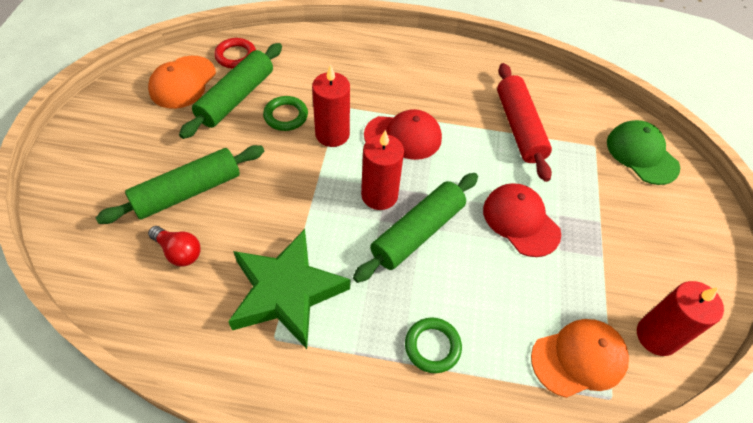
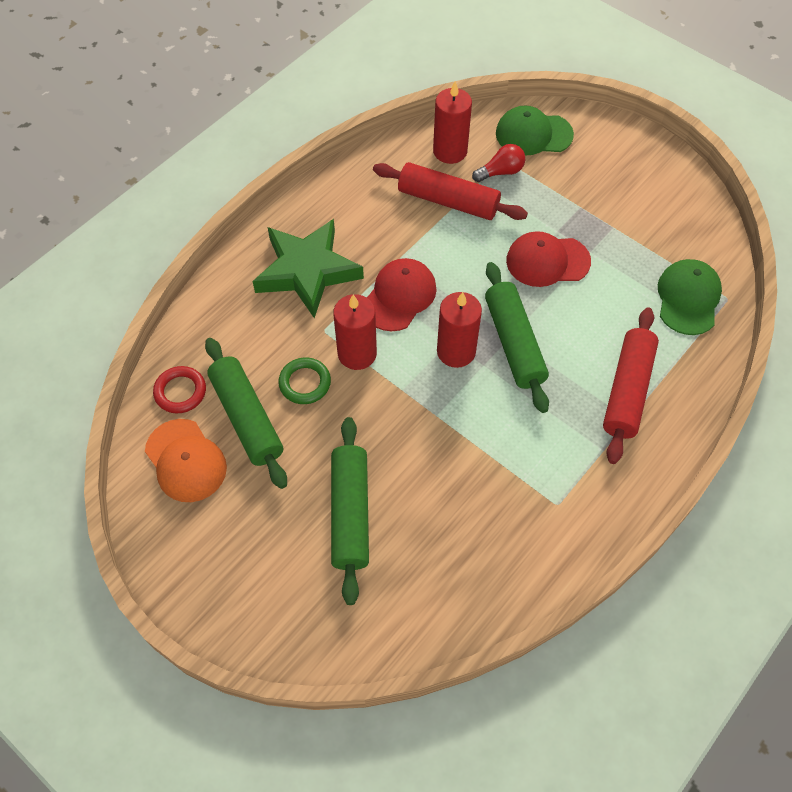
camera: 55 degrees left, 5 degrees up
(179, 252) = (420, 548): red light bulb -> red light bulb (500, 172)
(286, 292) = (516, 474): green star -> green star (307, 271)
(432, 346) = (627, 390): green ring -> red rolling pin
(579, 358) = (688, 298): orange cap -> green cap
(657, 336) = (696, 238): red candle -> red candle (450, 151)

